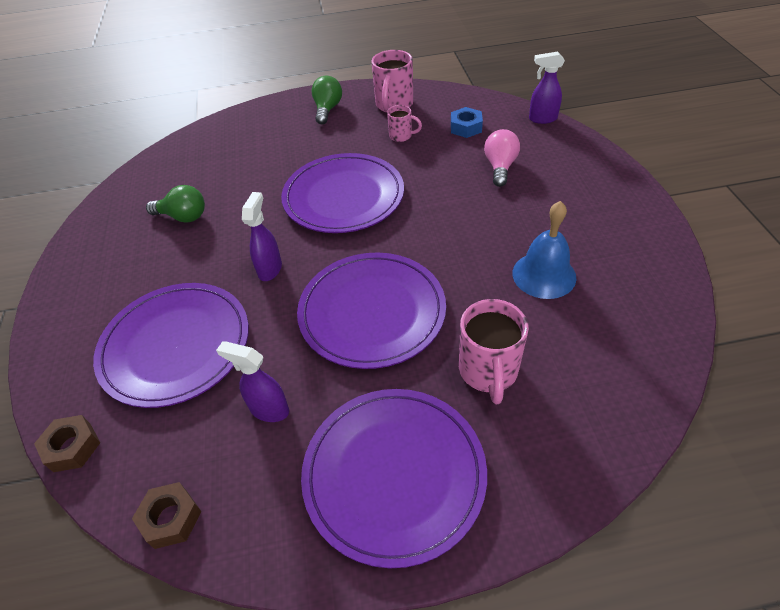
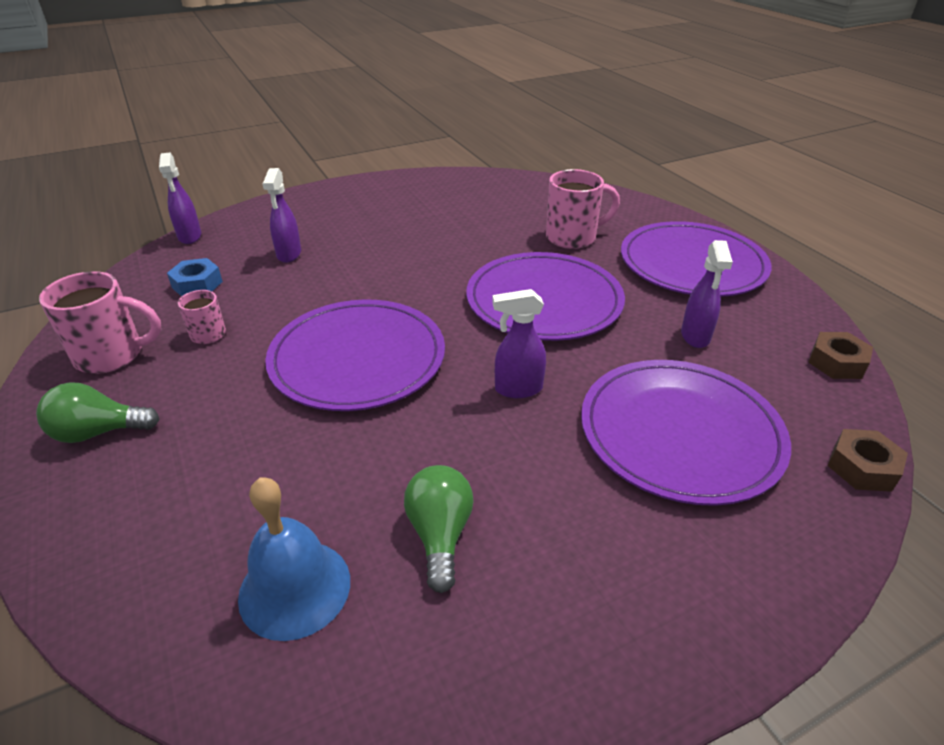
camera: 110 degrees left, 10 degrees down
(500, 167) = (289, 254): pink light bulb -> purple spray bottle
(544, 275) = (453, 222): blue bell -> blue bell (295, 588)

